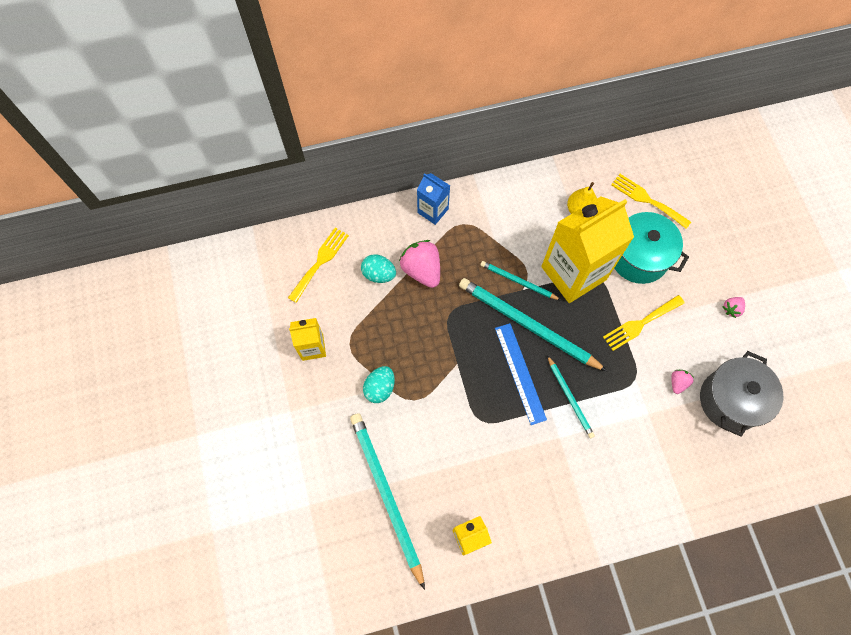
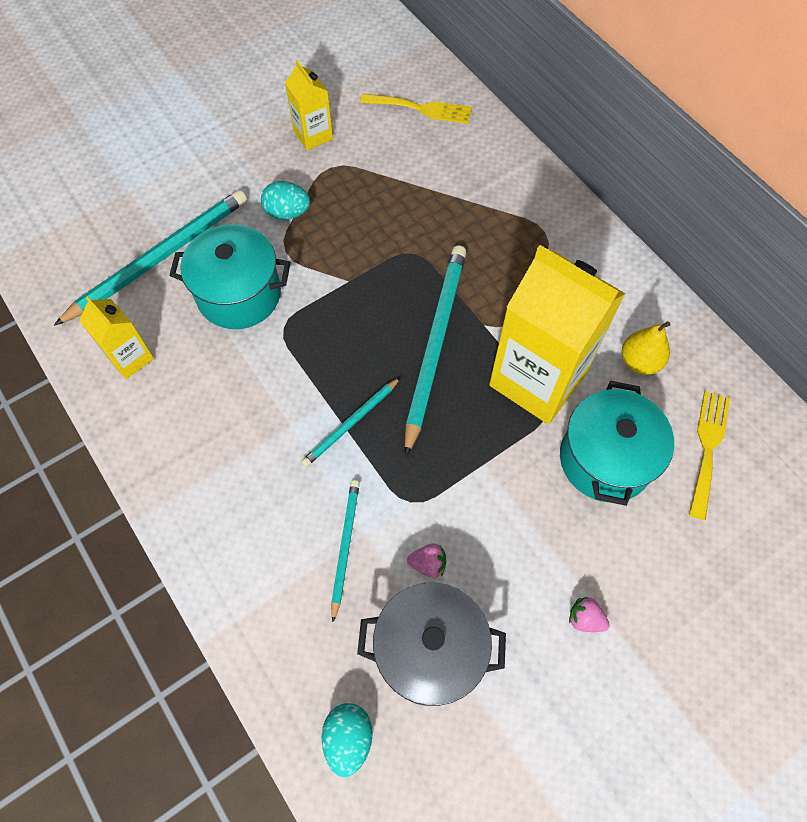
camera: 70 degrees right, 5 degrees down
(379, 274) = (432, 167): turquoise egg -> turquoise egg (348, 739)
(422, 270) = (458, 208): pink strawberry -> none
(433, 211) = (545, 195): blue carton -> none
(441, 444) = (239, 294): none -> turquoise pot
(518, 281) = (492, 316): turquoise pencil -> turquoise pencil (345, 546)
(520, 373) = (364, 354): blue ruler -> none
(640, 324) = (499, 488): yellow fork -> none

